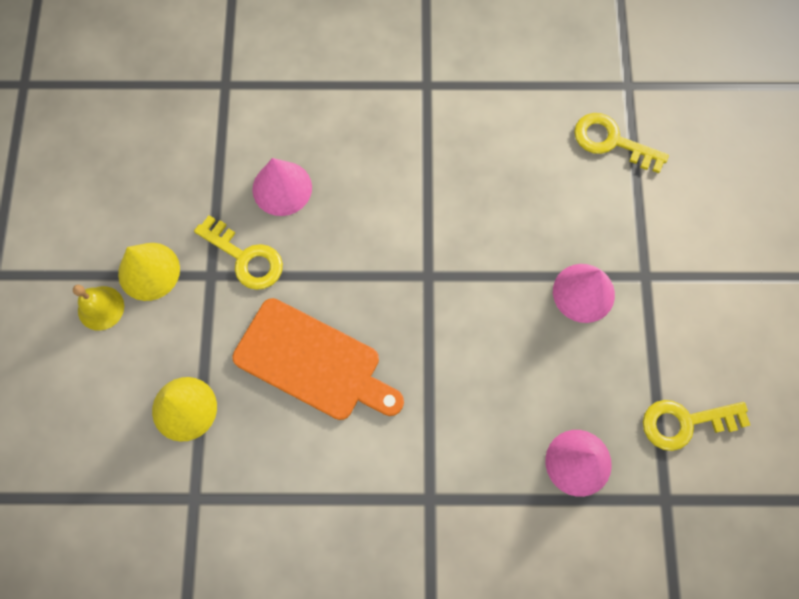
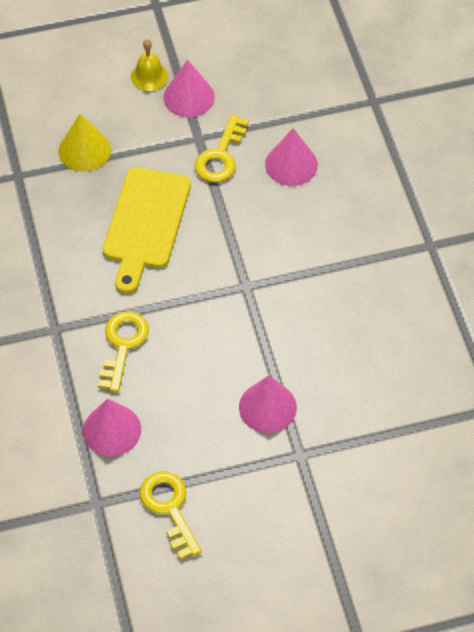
camera: 75 degrees right, 15 degrees down
(149, 271) = (189, 97): yellow cone -> pink cone
(313, 362) = (145, 223): orange cutting board -> yellow cutting board
(612, 141) = (429, 404): yellow key -> yellow key (123, 345)

